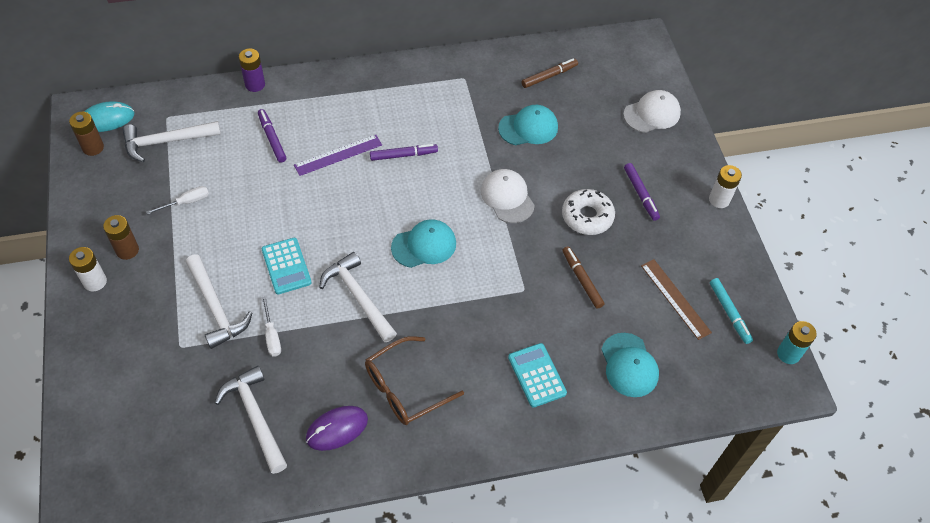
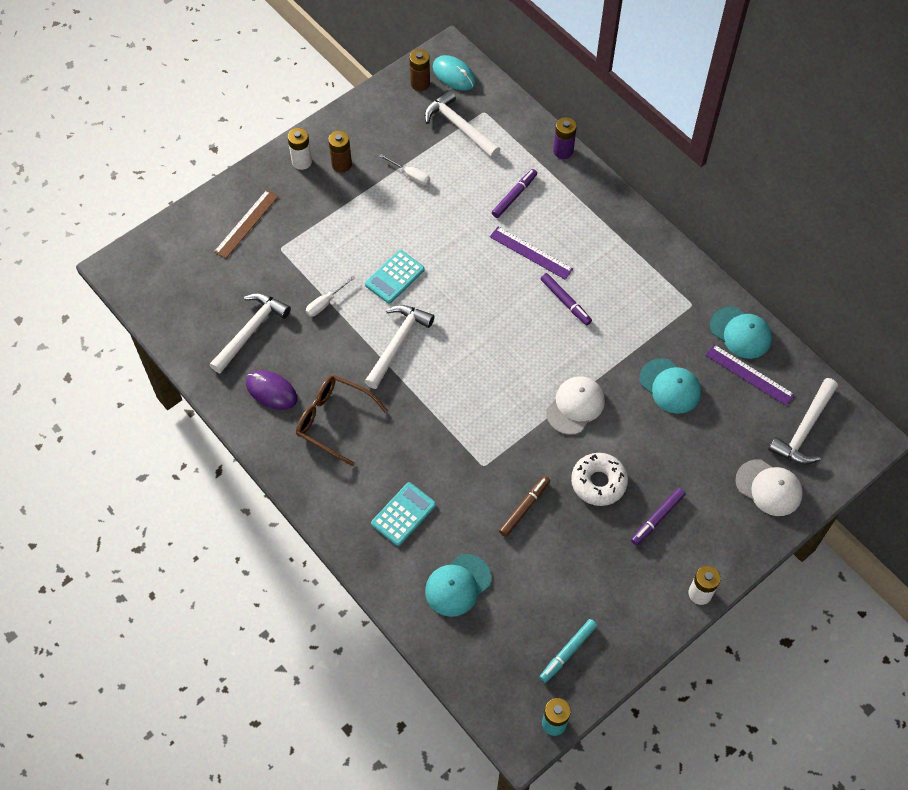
camera: 65 degrees right, 5 degrees up
(216, 308) = (327, 251): white hammer -> white hammer (804, 429)
(424, 245) = (479, 366): turquoise cap -> turquoise cap (740, 333)
(549, 76) = (749, 375): brown marker -> purple ruler
(675, 298) = (554, 597): brown ruler -> brown ruler (246, 224)

